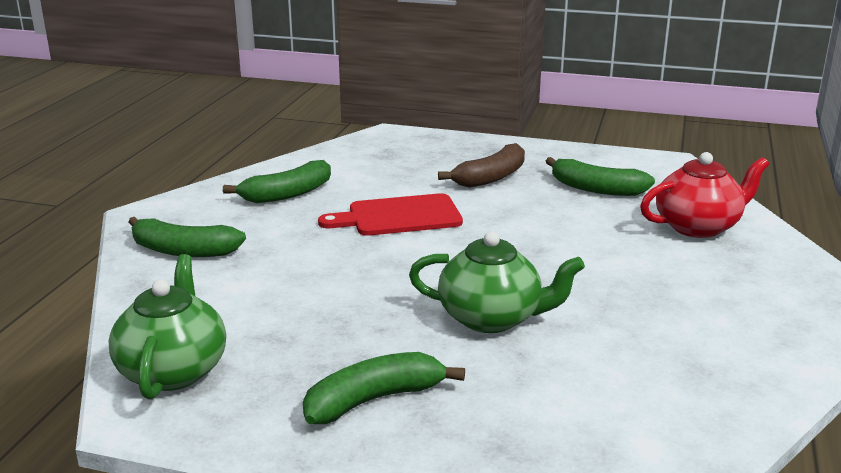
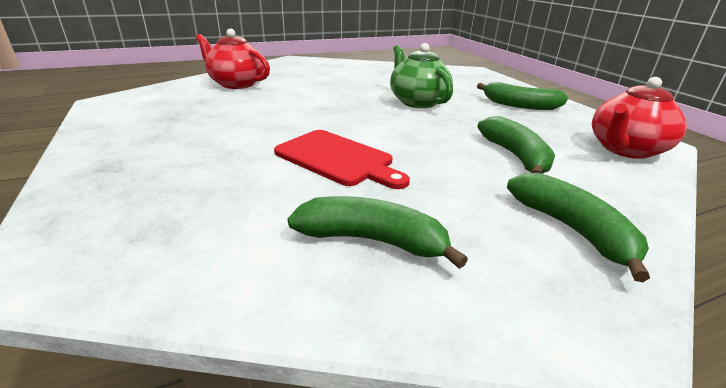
camera: 130 degrees left, 5 degrees up
(173, 370) = (625, 150): green teapot -> red teapot
(491, 177) = (199, 149): brown banana -> none
(596, 189) = (193, 111): green banana -> green banana (515, 156)

